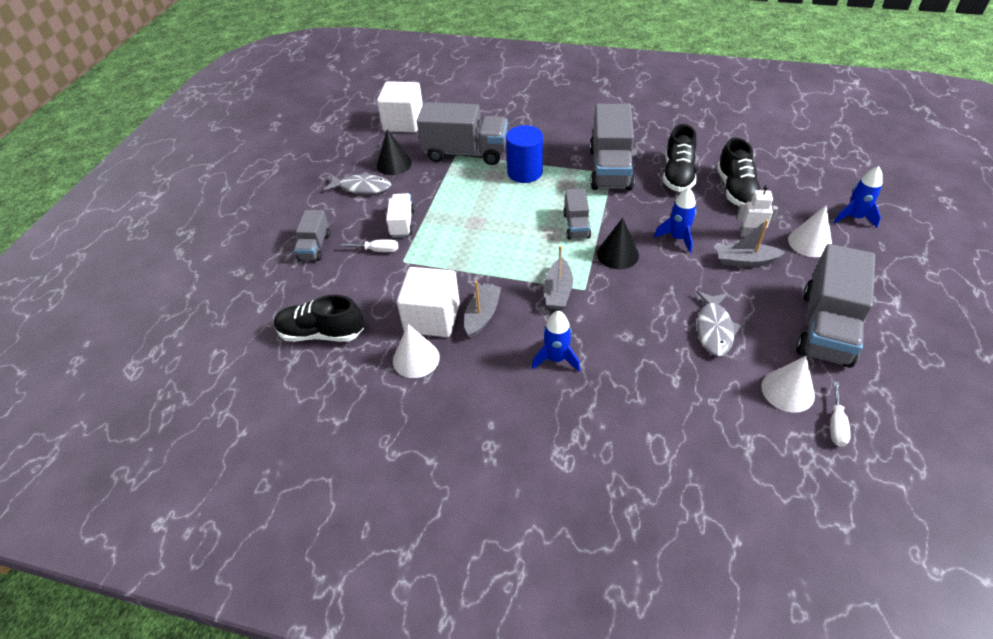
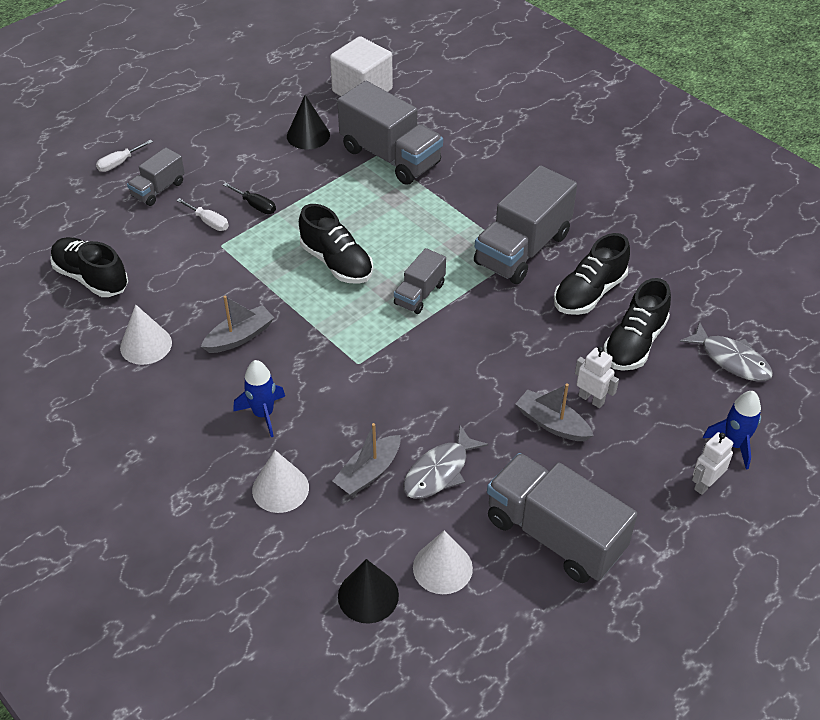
camera: 30 degrees right, 0 degrees up
(362, 187) = (254, 147): grey fish -> grey fish (731, 359)
(402, 224) = (255, 205): white truck -> black screwdriver
(432, 318) = (194, 315): white cube -> none
(499, 233) = (336, 263): none -> black shoe
(525, 172) = (428, 209): blue cylinder -> none
(558, 291) = (331, 352): grey boat -> grey boat (368, 472)
(617, 254) = (428, 346): black cone -> black cone (368, 595)
(677, 238) = (508, 361): blue rocket -> none
(810, 242) = (647, 443): white cone -> white cone (280, 488)
(826, 327) = (554, 535): grey truck -> grey truck turned 75 degrees clockwise
(836, 424) = (452, 623): white screwdriver -> white screwdriver (119, 163)
(867, 248) = (705, 484): none -> white robot

